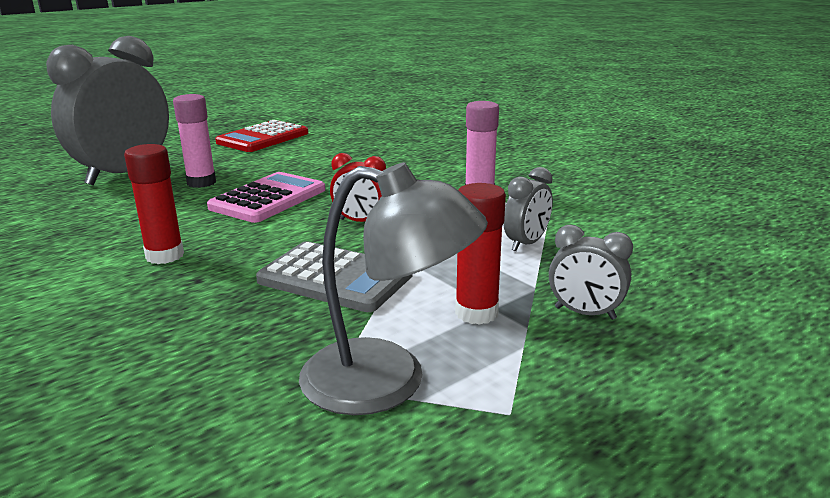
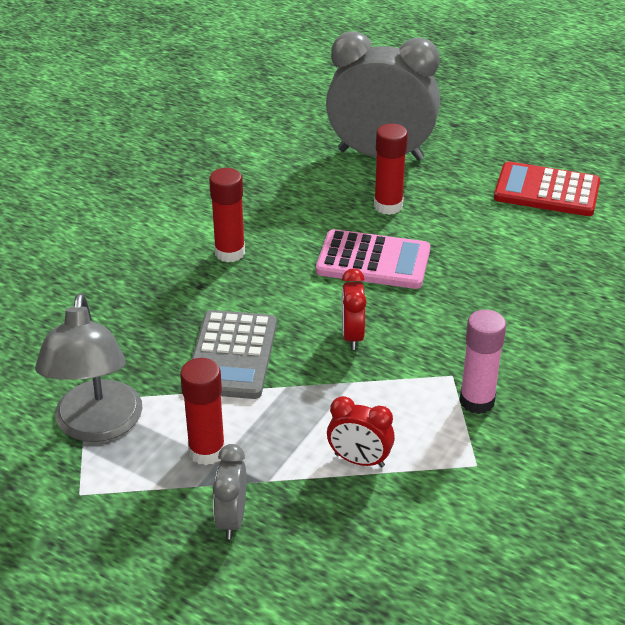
camera: 70 degrees right, 15 degrees up
(201, 182) = (388, 206): pink glue stick -> red glue stick
(526, 243) = (359, 460): grey clock -> red clock

